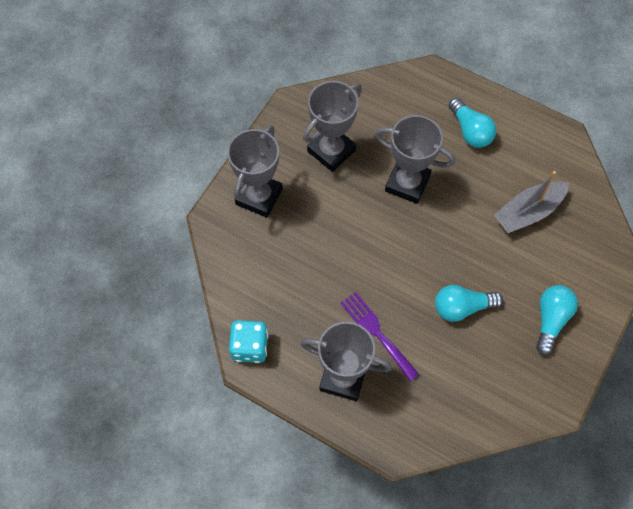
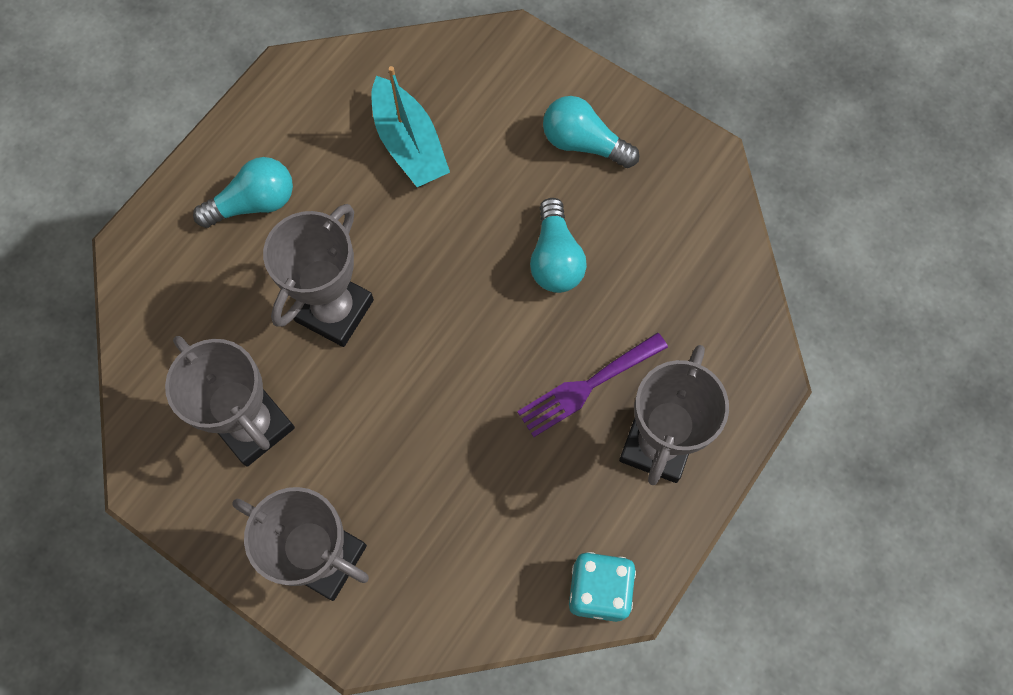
camera: 85 degrees left, 5 degrees up
(528, 212) = (409, 144): grey boat -> turquoise boat

